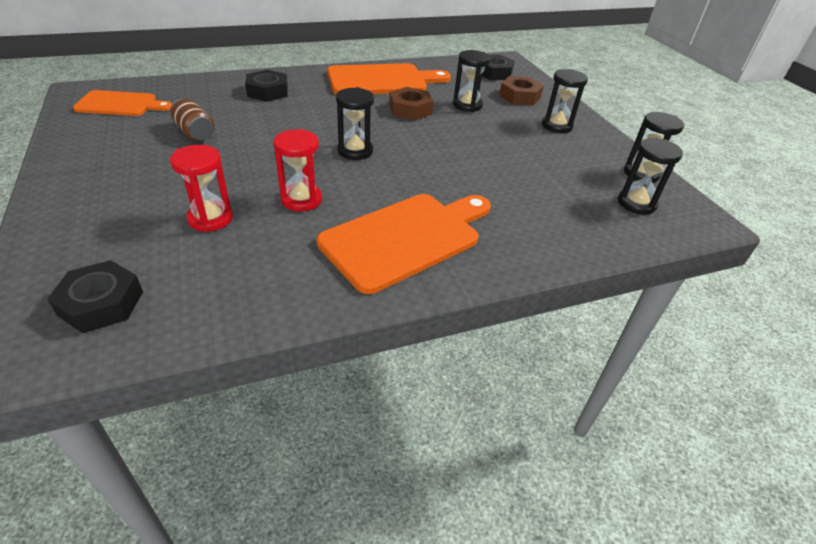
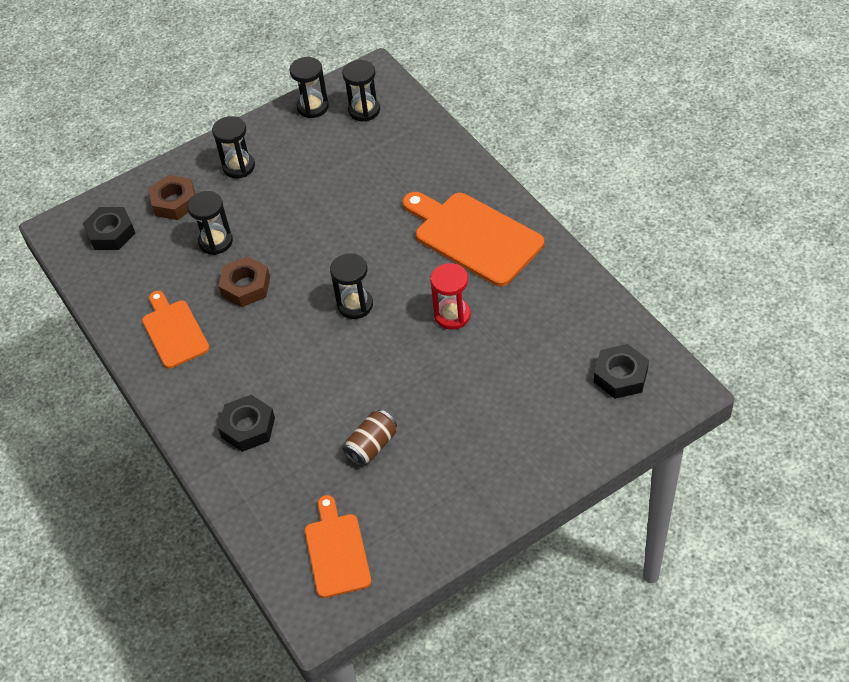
camera: 95 degrees left, 10 degrees up
(210, 218) = (505, 363): red hourglass -> none
(382, 80) = (174, 331): orange cutting board -> orange cutting board, size x0.62

